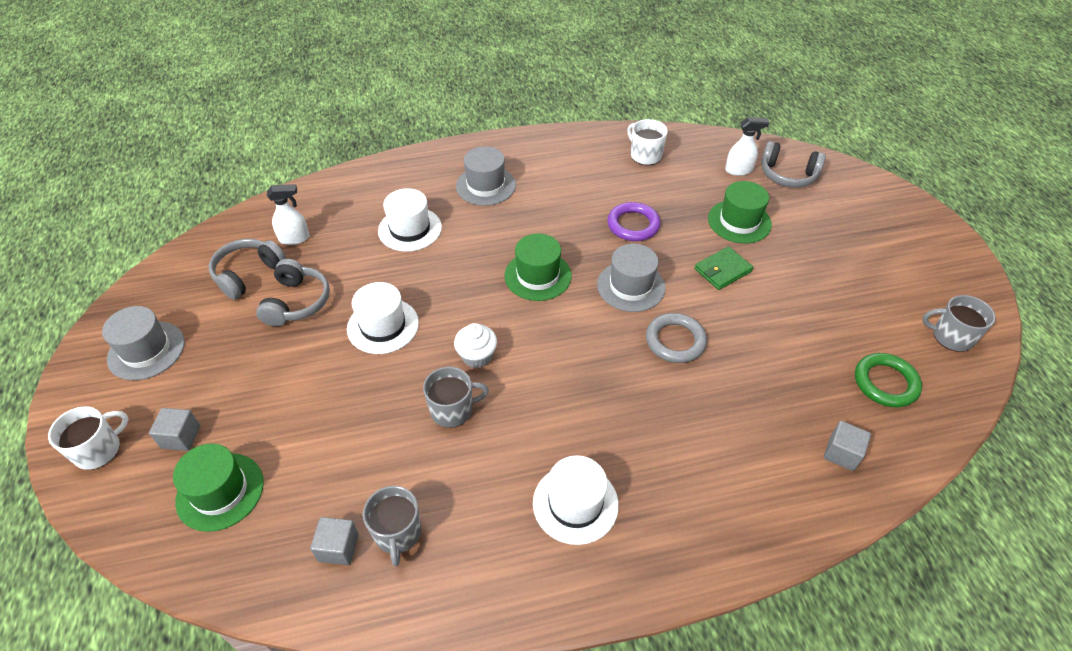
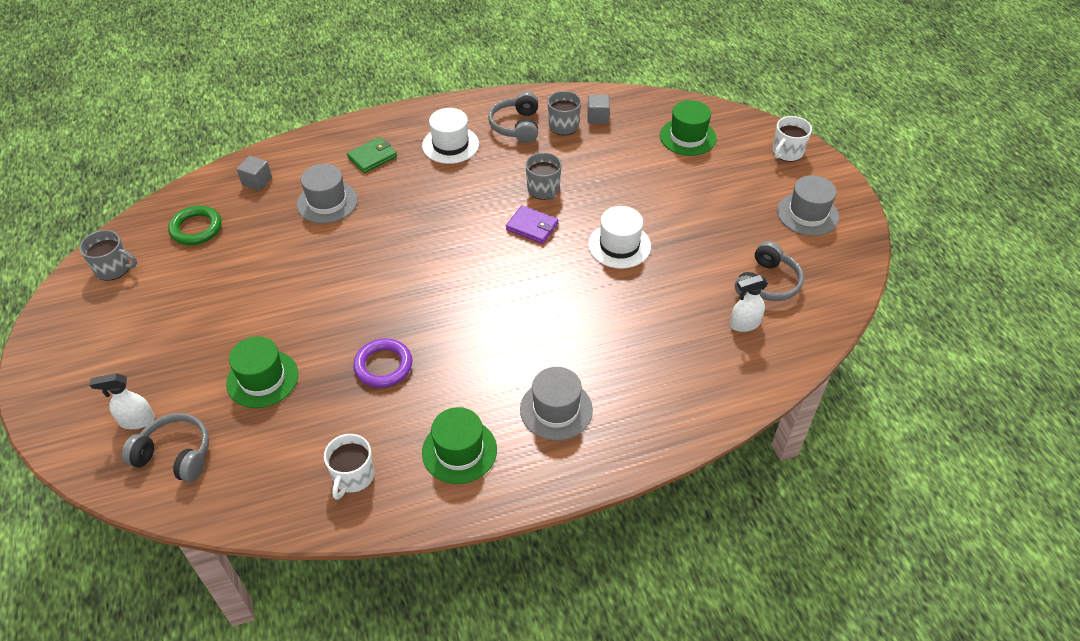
camera: 175 degrees right, 0 degrees up
(181, 437) = (735, 162): grey cube -> none
(297, 302) = (705, 260): grey headphones -> grey headphones (517, 126)
(410, 229) = (627, 343): white hat -> none
(453, 410) = (543, 190): grey mug -> grey mug turned 90 degrees counterclockwise
(477, 356) = (532, 227): white cupcake -> purple wallet
(538, 276) = (485, 300): green hat -> green hat (459, 451)
(631, 286) = (395, 296): grey hat -> grey hat (327, 202)
(645, 155) = (353, 476): white mug -> white mug turned 60 degrees clockwise
(675, 341) = (362, 249): grey ring -> none
(722, 270) = (300, 318): green wallet -> green wallet (372, 157)
(739, 170) = (235, 458): white spray bottle -> white spray bottle (136, 420)

